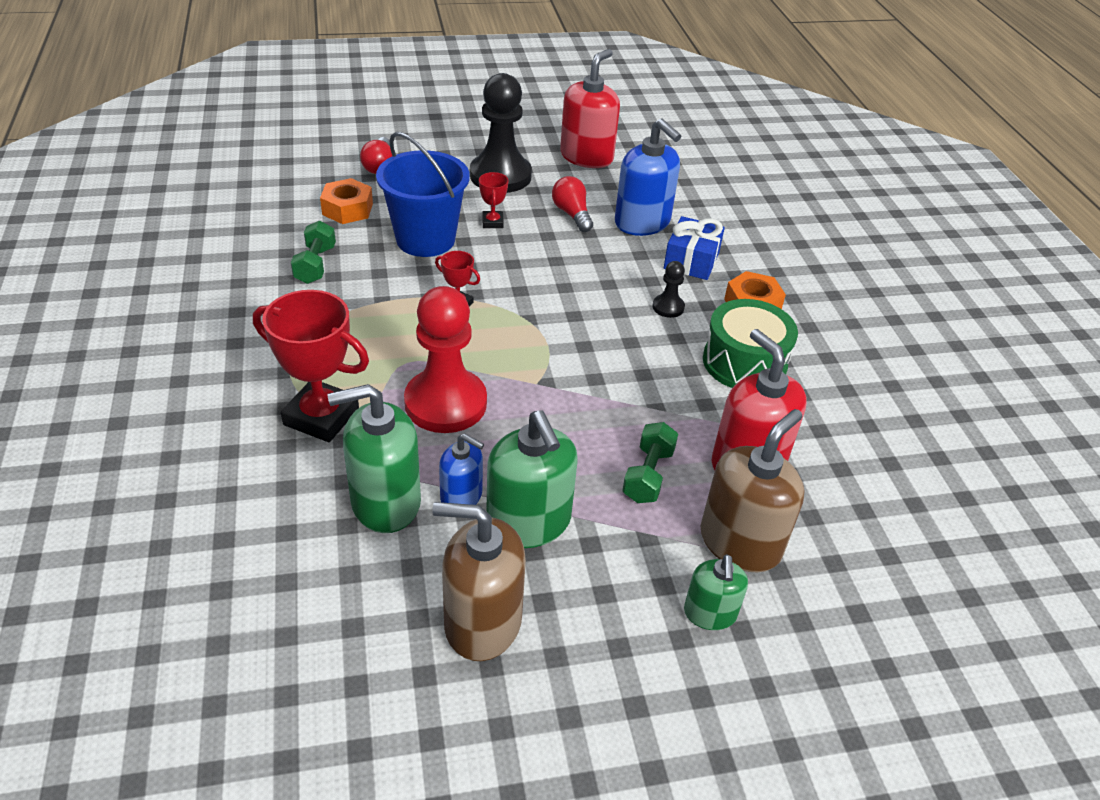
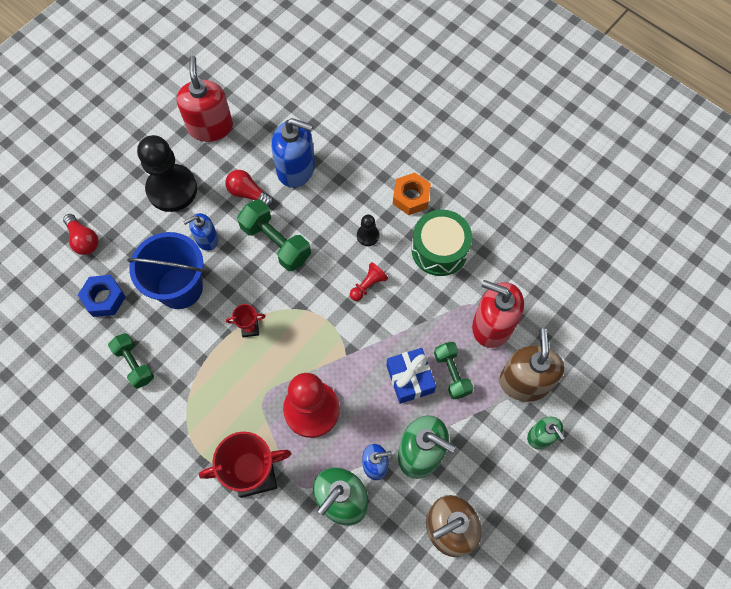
camera: 35 degrees left, 25 degrees up
(347, 209) = (104, 298): orange nut -> blue nut
(492, 222) = (207, 239): red trophy -> blue soap dispenser
(560, 260) = (276, 242): none -> green dumbbell
(625, 344) = (368, 285): none -> red pawn
(691, 260) = (350, 183): blue gift -> blue gift (410, 379)

